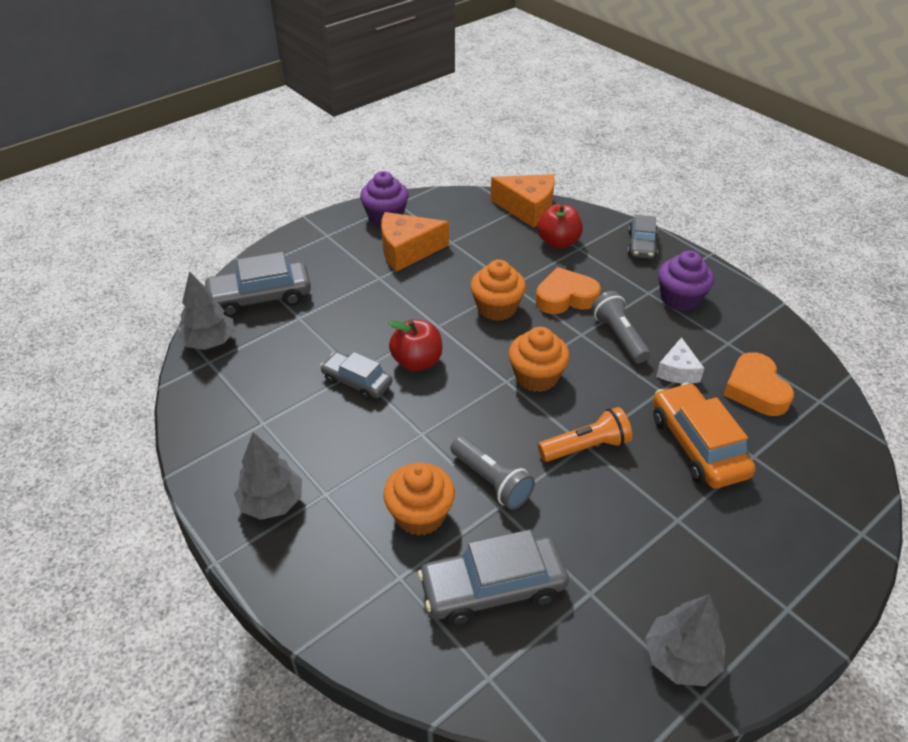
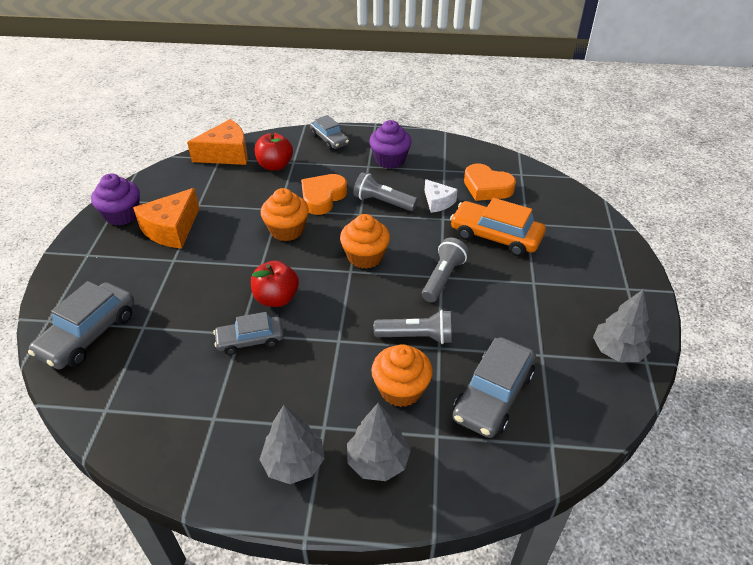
camera: 45 degrees left, 0 degrees up
(210, 342) = (87, 395): grey tree -> grey tree (378, 461)
(585, 447) = (442, 278): orange flashlight -> grey flashlight

